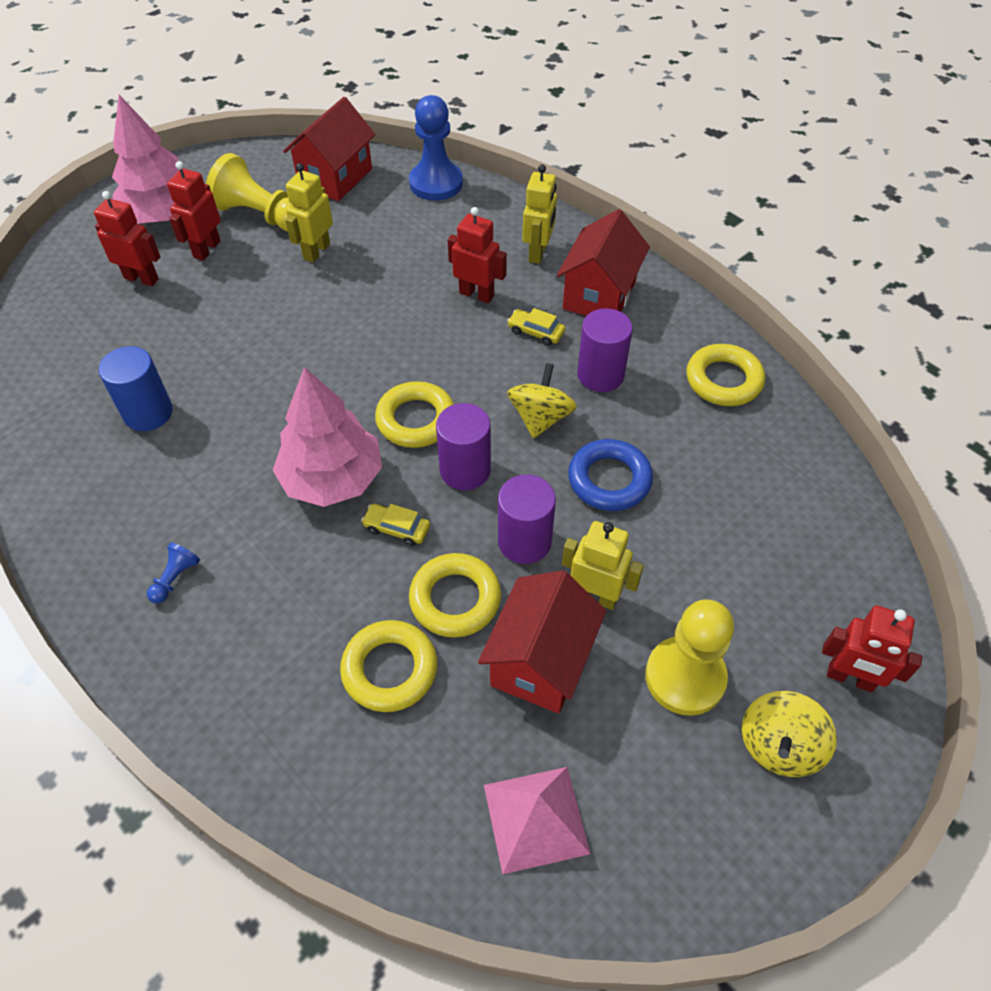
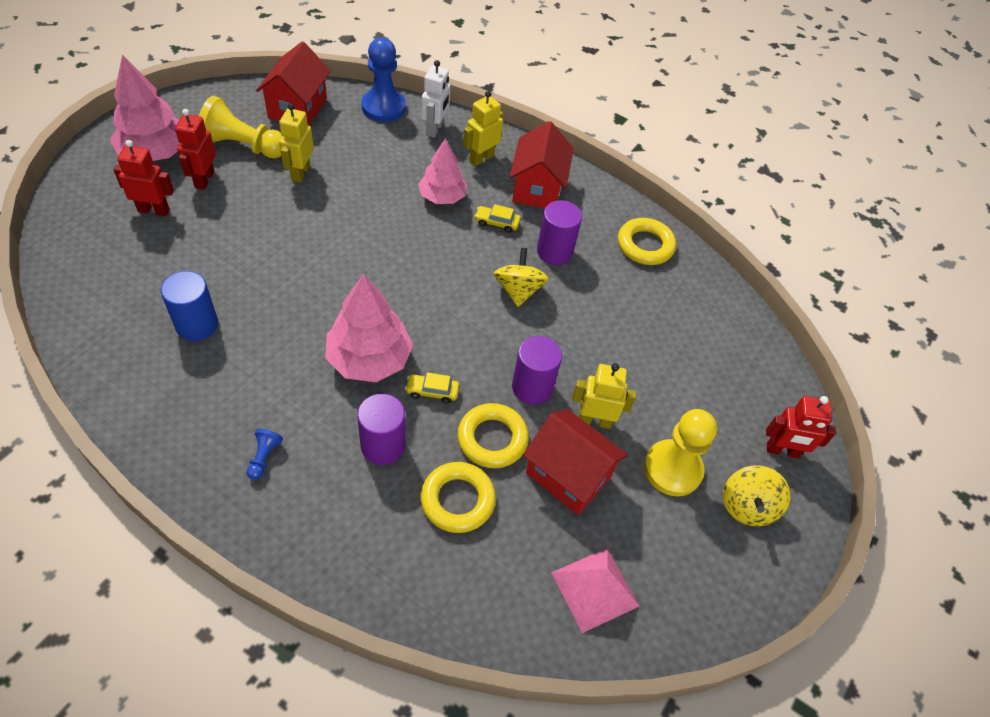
camera: 20 degrees left, 0 degrees up
(416, 420) = (422, 303): yellow ring -> none
(465, 470) = (472, 338): purple cylinder -> purple cylinder (383, 445)
(476, 294) = (442, 197): red robot -> pink tree
(491, 213) = (435, 129): none -> white robot
(538, 252) = (481, 158): yellow robot -> yellow robot turned 135 degrees counterclockwise
(540, 661) = (568, 475): red house -> red house turned 60 degrees counterclockwise
(609, 480) = (582, 331): blue ring -> none

